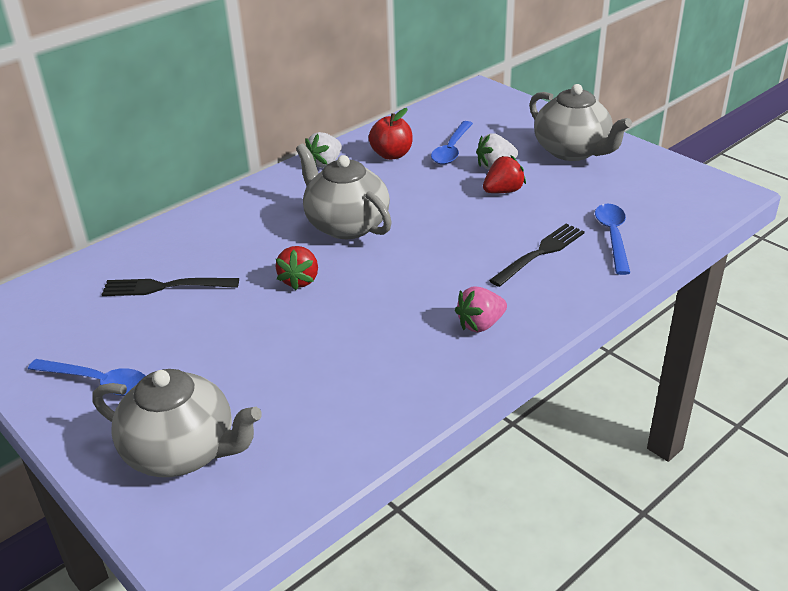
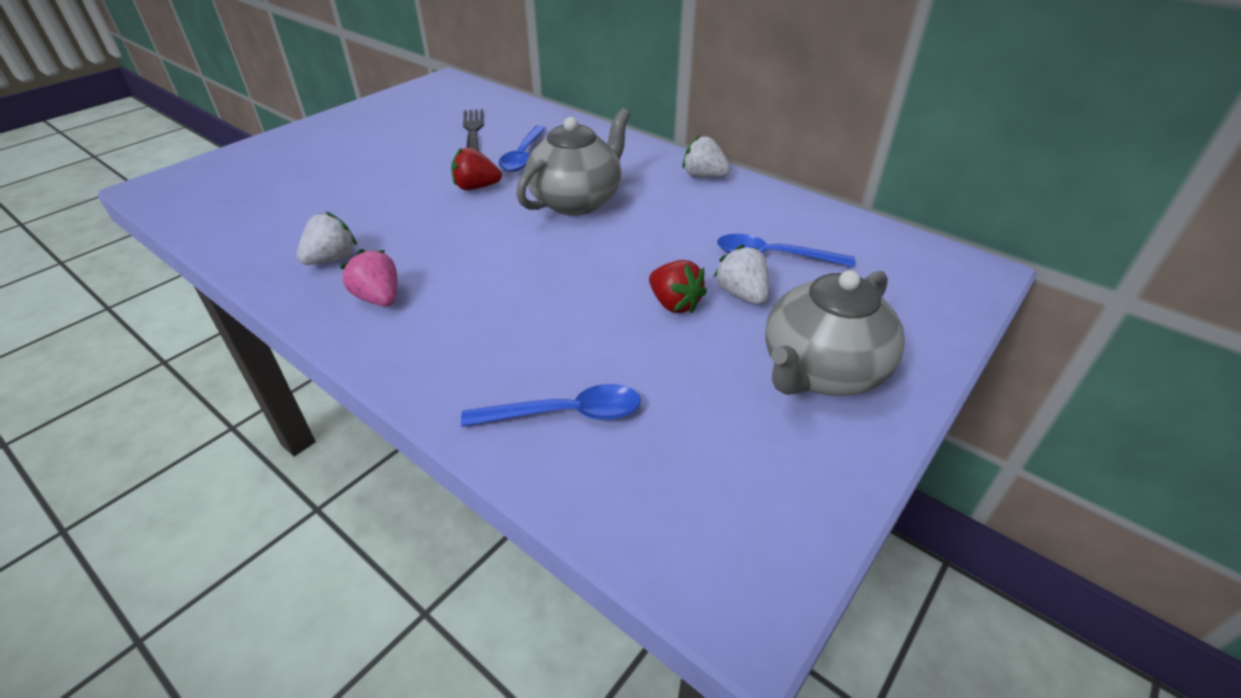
camera: 80 degrees right, 5 degrees up
(98, 382) = (355, 128): blue spoon -> blue spoon (523, 156)
(182, 452) = (261, 168): grey teapot -> none
(391, 155) = (740, 214): red apple -> none
(412, 360) = (332, 259): none -> white strawberry
(540, 253) = (521, 340): black fork -> none

